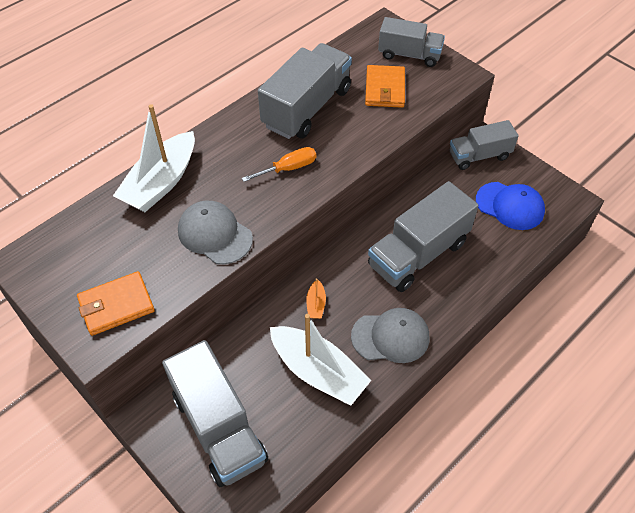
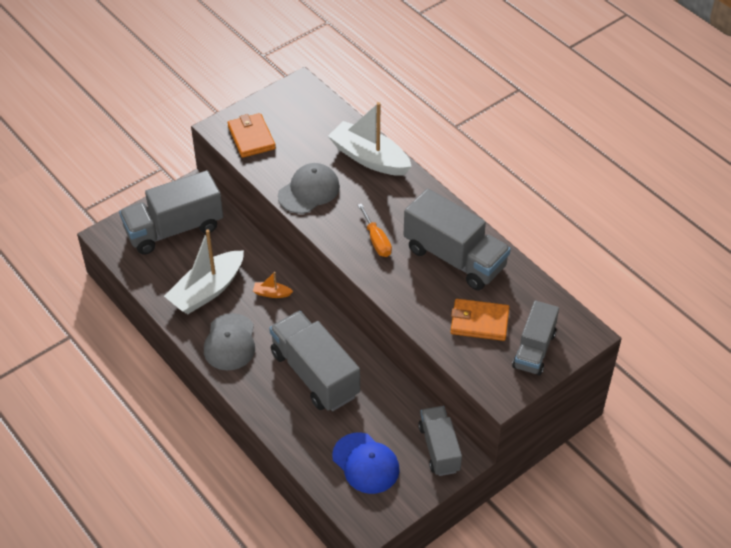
camera: 95 degrees right, 5 degrees down
(510, 206) = (365, 463): blue cap -> blue cap turned 75 degrees counterclockwise

